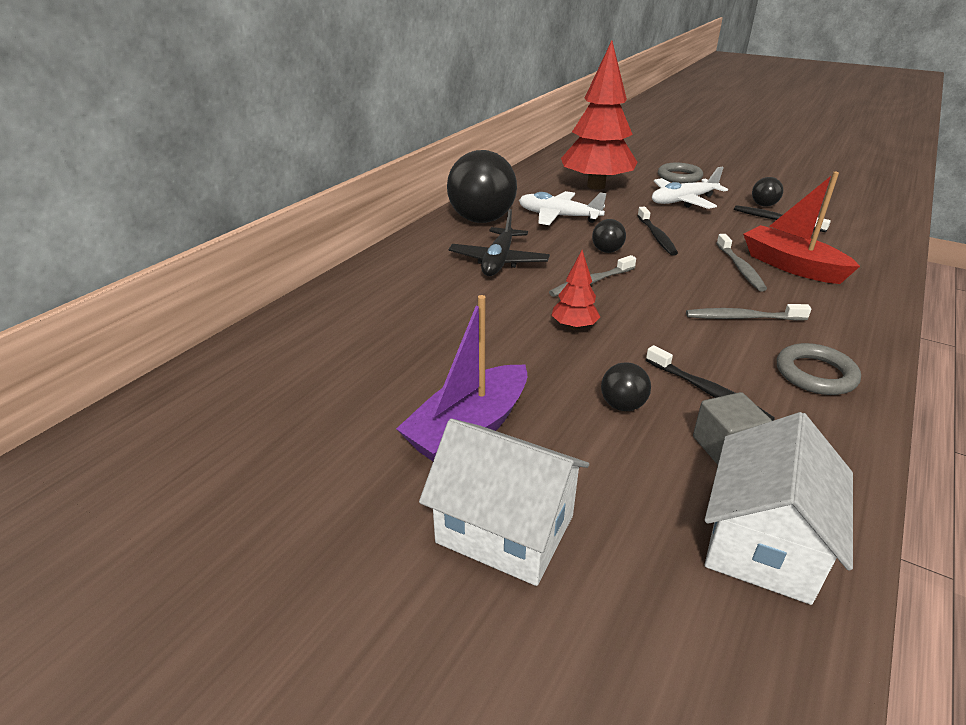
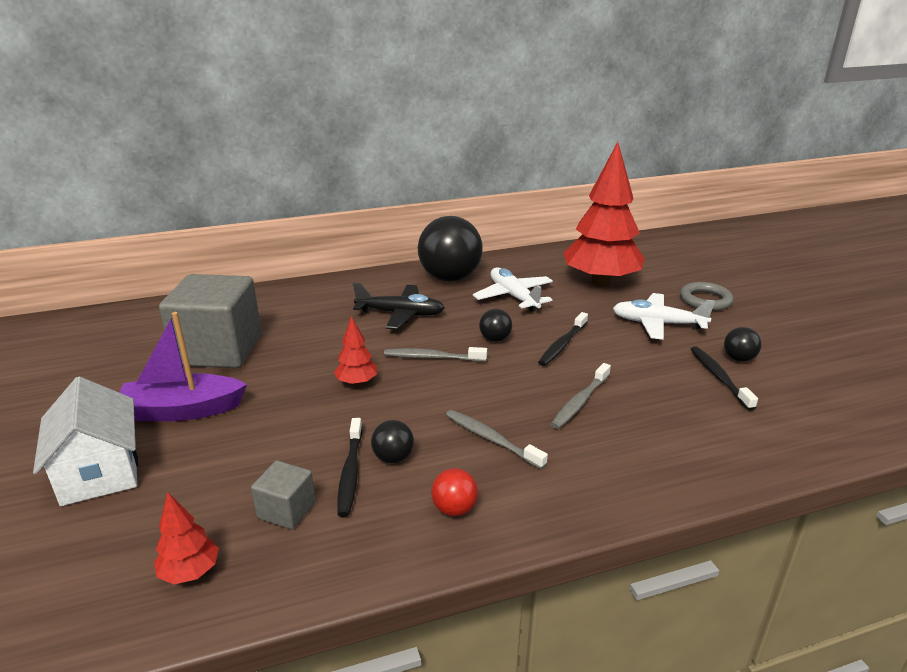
camera: 40 degrees right, 5 degrees down
(390, 361) = (219, 350): none -> grey cube
(499, 261) = (400, 314): black plane -> black plane turned 135 degrees counterclockwise
(622, 405) = (282, 447): black ball -> black ball (393, 458)
(762, 542) = (190, 572): white house -> red tree
(791, 266) = (635, 422): red boat -> none
(815, 374) = (454, 509): grey ring -> red ball

